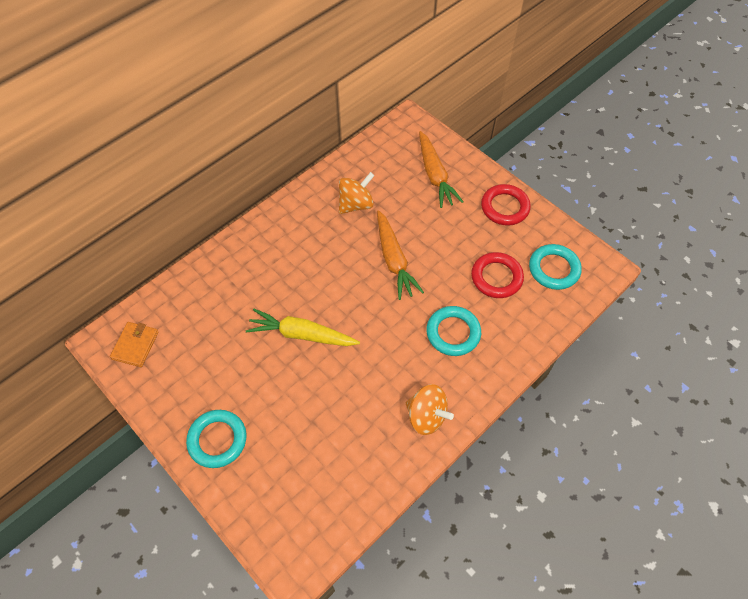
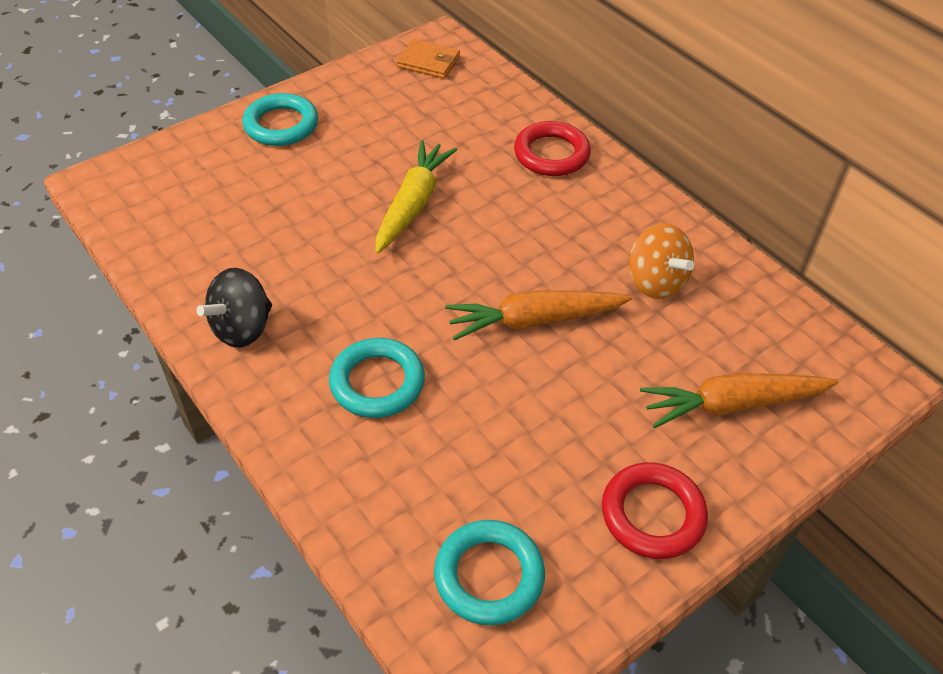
camera: 95 degrees right, 10 degrees down
(426, 416) = (242, 328): orange spinning top -> black spinning top
(496, 277) = (481, 467): red ring -> red ring (551, 154)

